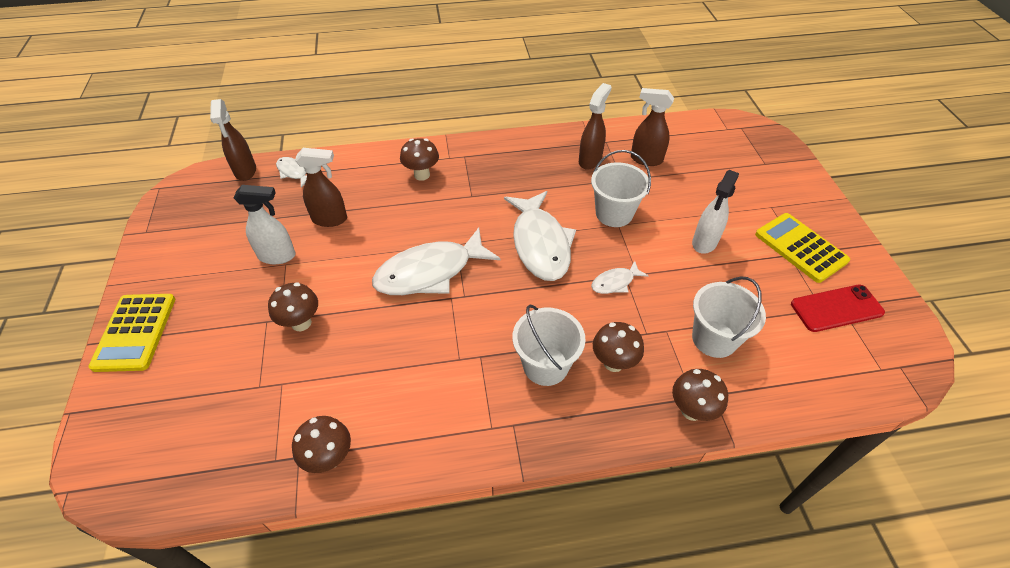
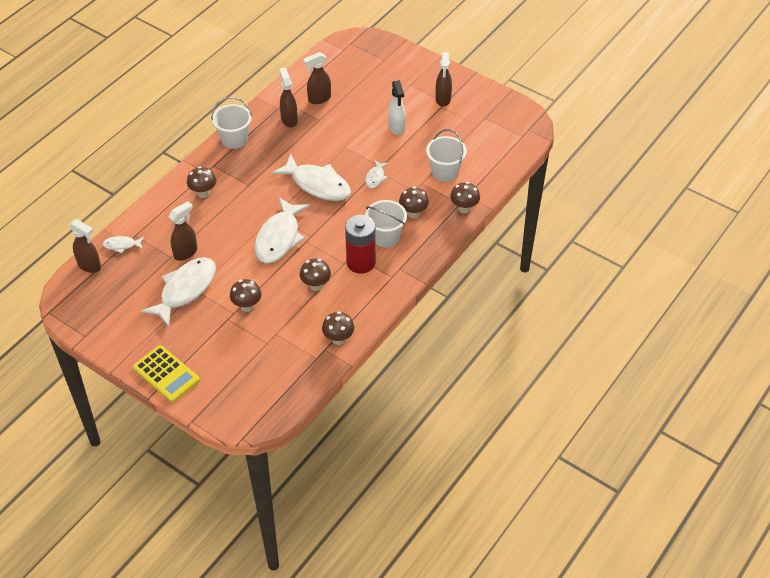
camera: 45 degrees left, 0 degrees up
(278, 256) = (185, 290): white spray bottle -> white fish
(395, 360) = (316, 285): none -> brown mushroom
(478, 375) = (361, 262): none -> red battery
(614, 213) = (336, 142): white bucket -> white bucket (234, 139)
(800, 248) = (443, 99): yellow calculator -> brown spray bottle
(836, 308) = (483, 120): red phone -> none

